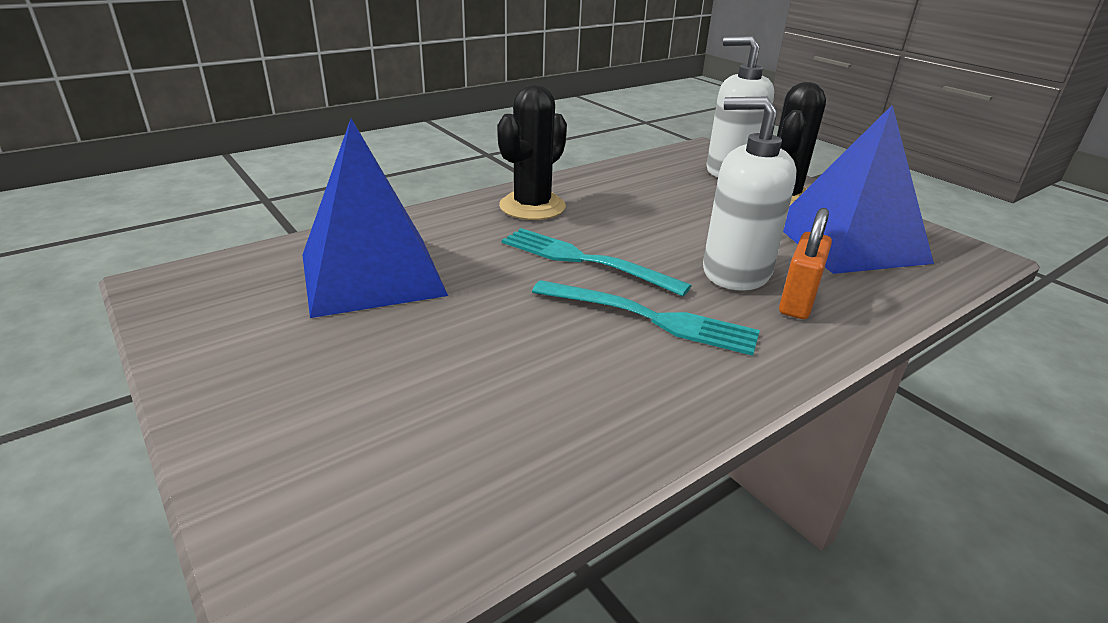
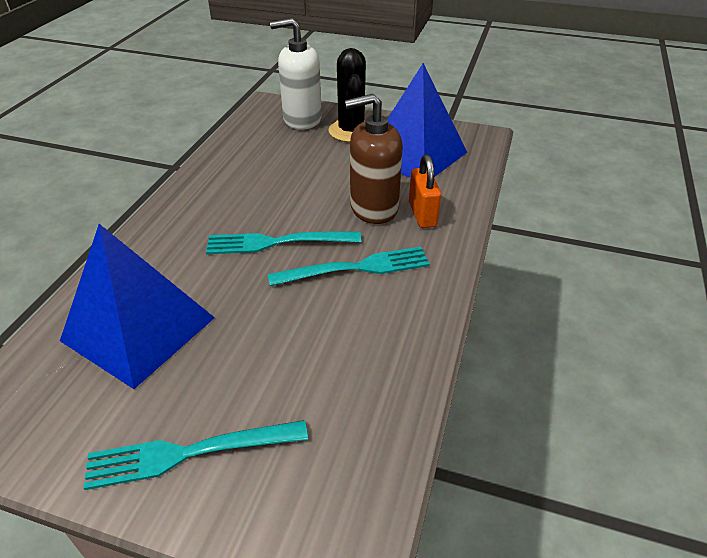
camera: 35 degrees left, 10 degrees up
(286, 395) = (188, 453): none -> turquoise fork
(532, 206) = (196, 211): black cactus -> none
(735, 272) = (373, 208): white soap dispenser -> brown soap dispenser

